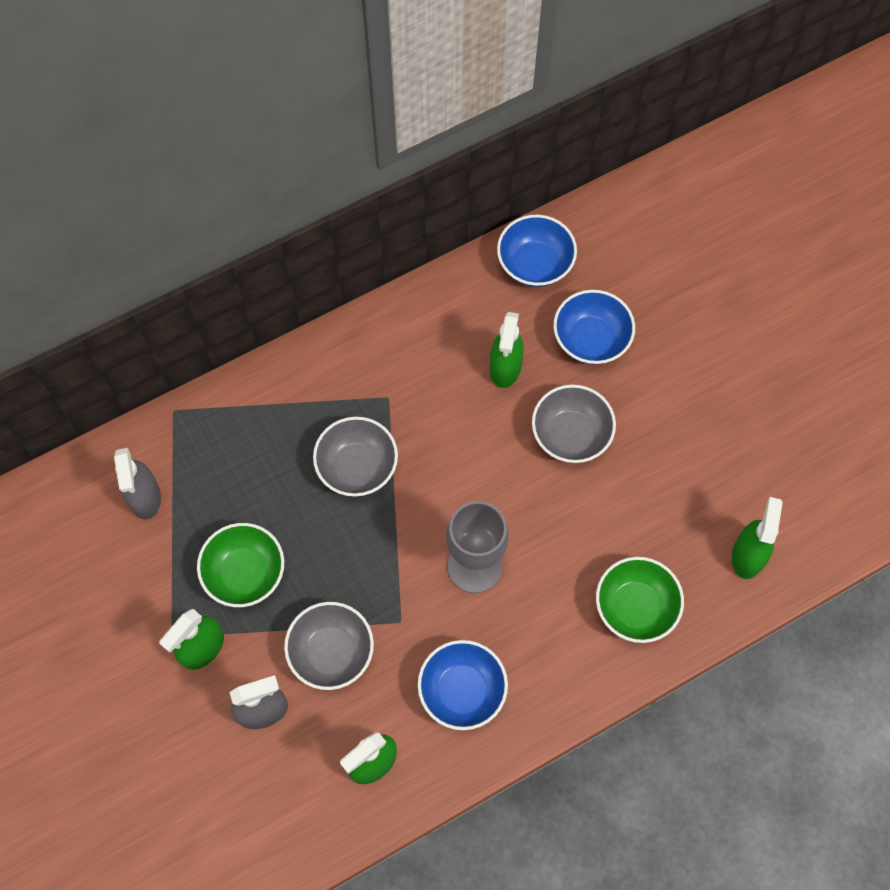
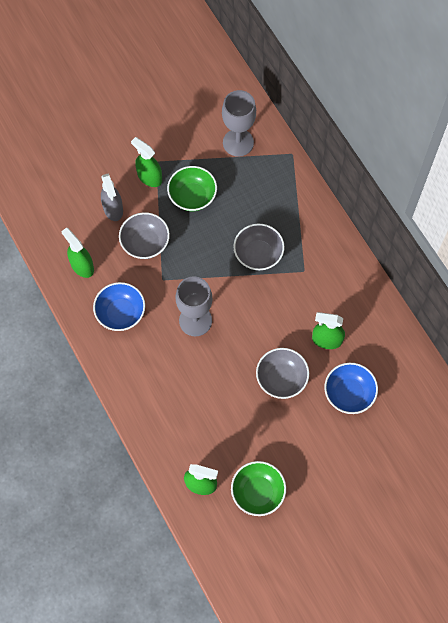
camera: 90 degrees right, 0 degrees up
(145, 497) = (238, 142): grey spray bottle -> grey goblet
(535, 264) = (402, 359): blue bowl -> none
(635, 607) = (168, 413): green bowl -> green bowl (257, 492)

